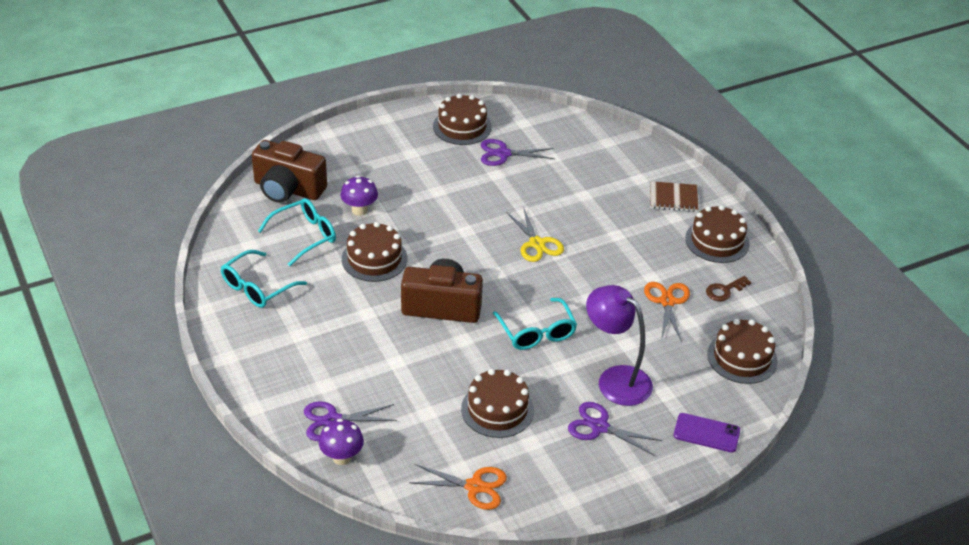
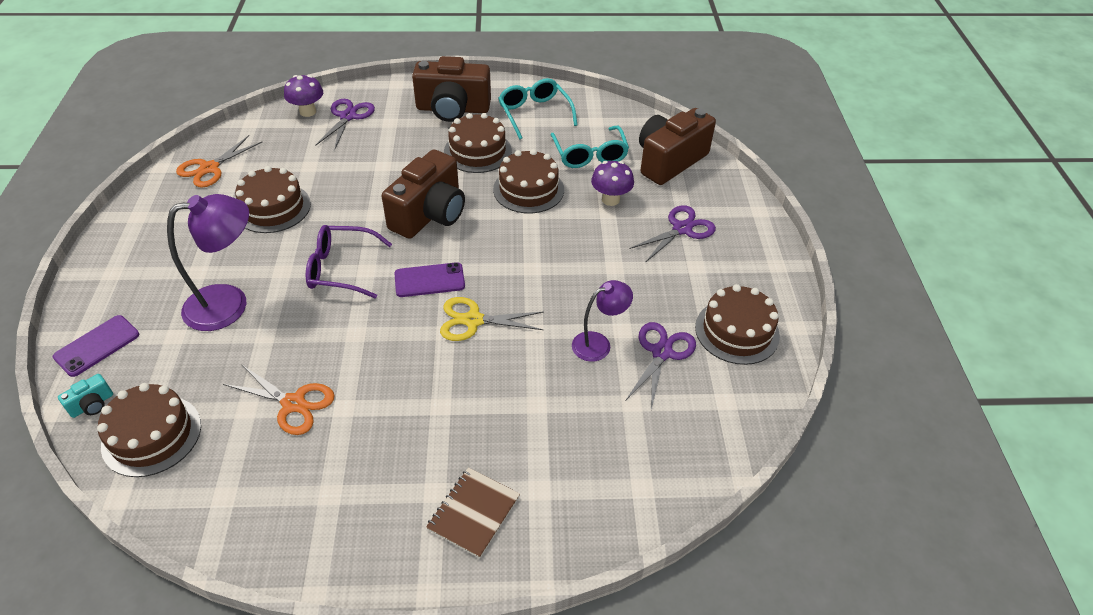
camera: 115 degrees right, 5 degrees up
(279, 347) = (453, 109): none -> brown camera
(514, 279) = (429, 280): none -> purple phone
(515, 181) = (598, 343): none -> purple lamp
(537, 333) = (340, 269): turquoise glasses -> purple glasses
(599, 427) = (187, 267): purple scissors -> purple scissors (682, 229)
(717, 241) = (354, 523): brown cake -> brown cake (477, 151)
(724, 290) = (263, 478): brown key -> none
(748, 402) = (92, 405): none -> turquoise camera

